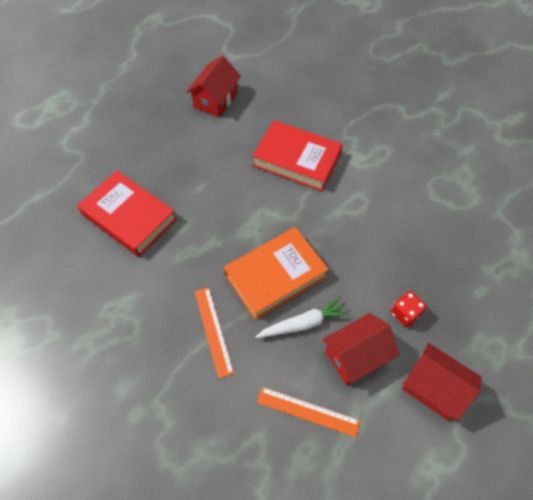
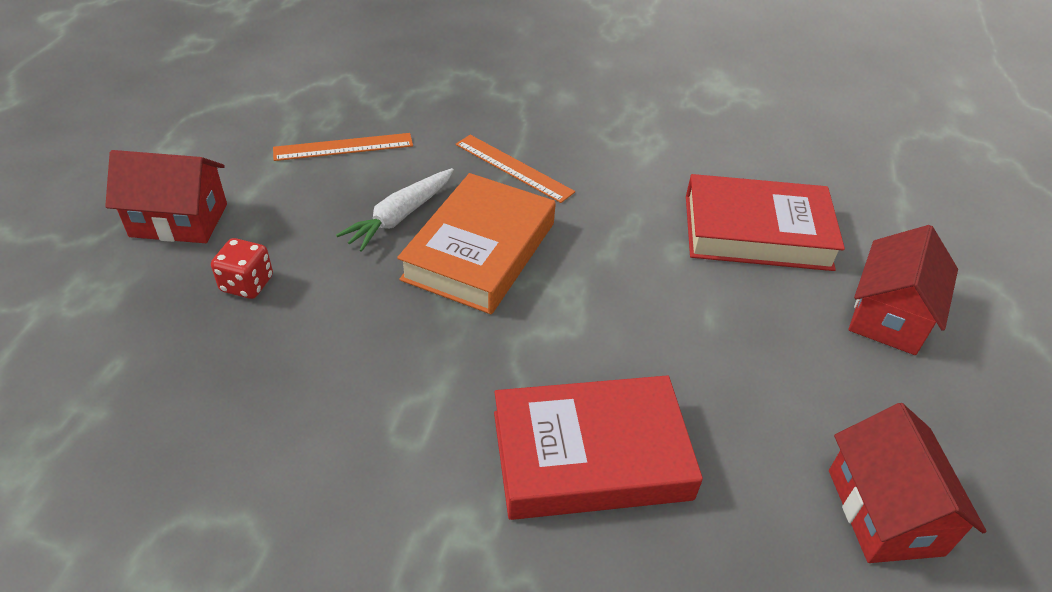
camera: 145 degrees right, 15 degrees down
(356, 356) = (305, 212): red house -> red house (889, 316)

